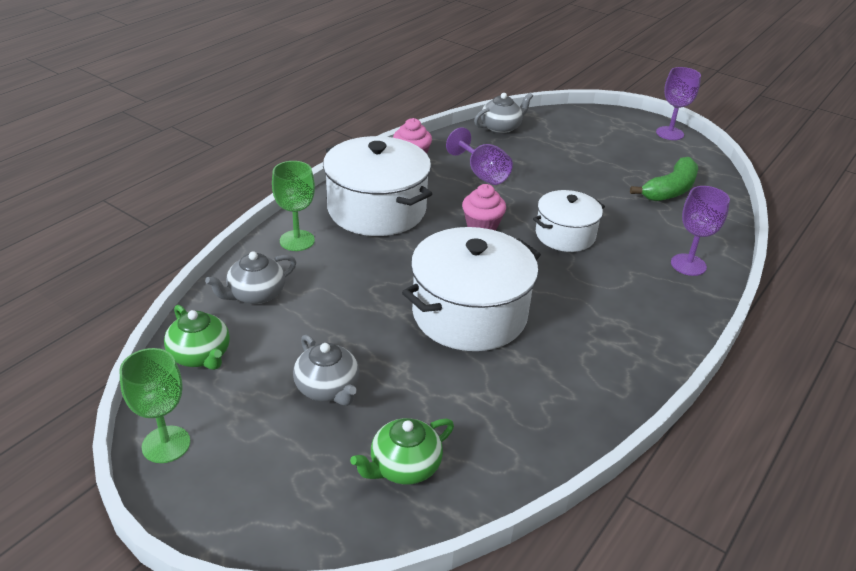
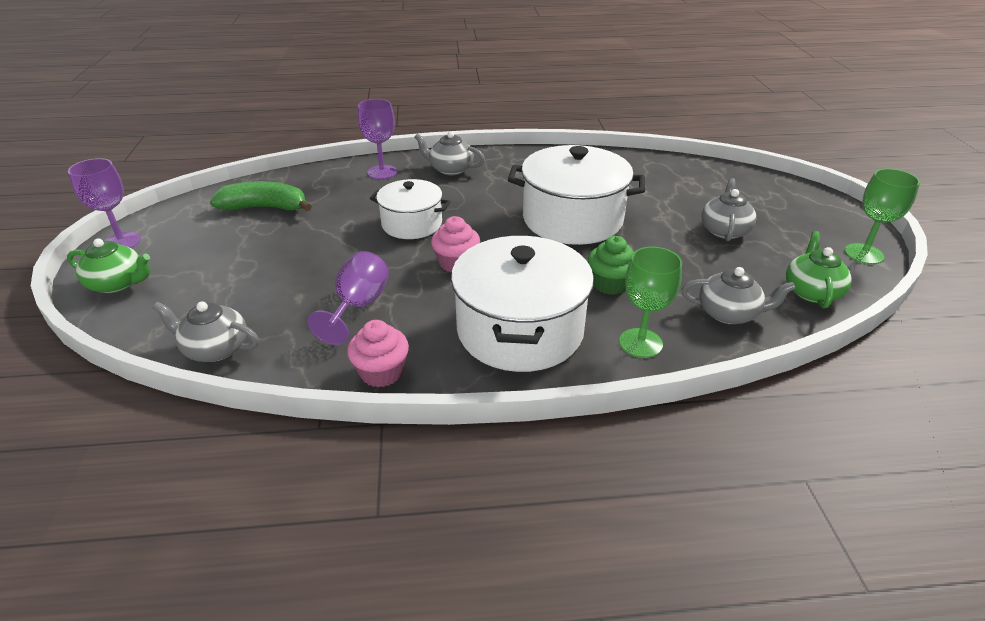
camera: 130 degrees left, 0 degrees up
(363, 270) = (610, 284): none -> green cupcake
(404, 467) = (713, 185): green teapot -> green teapot (118, 283)
(655, 304) = (450, 169): none -> grey teapot

